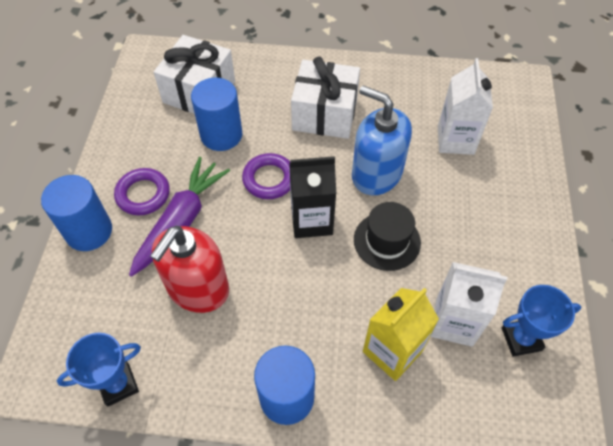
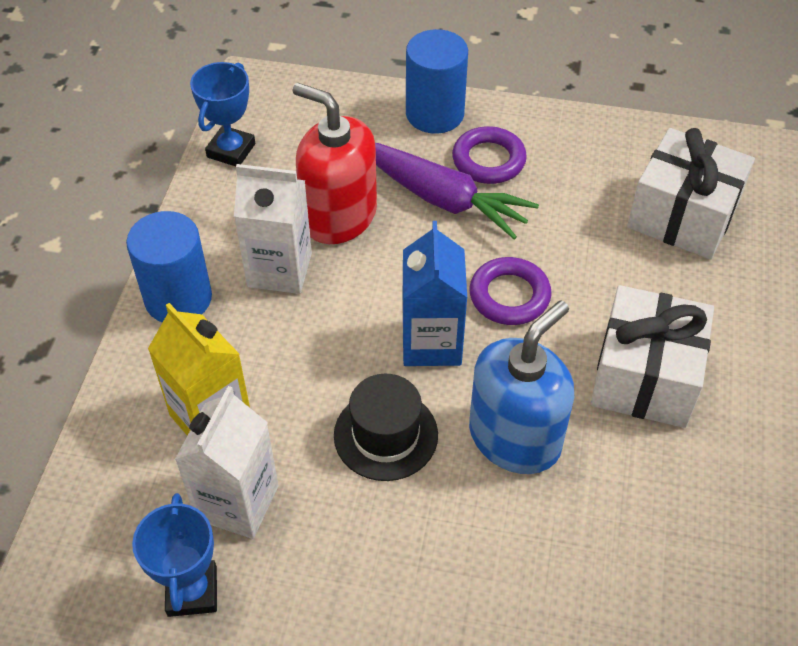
camera: 95 degrees right, 5 degrees down
(118, 384) = (231, 150): blue trophy -> blue trophy turned 45 degrees clockwise
(221, 135) = (595, 241): blue cylinder -> none
(311, 220) = (431, 342): black carton -> blue carton
(455, 140) = (590, 577): white carton -> white carton (279, 270)

